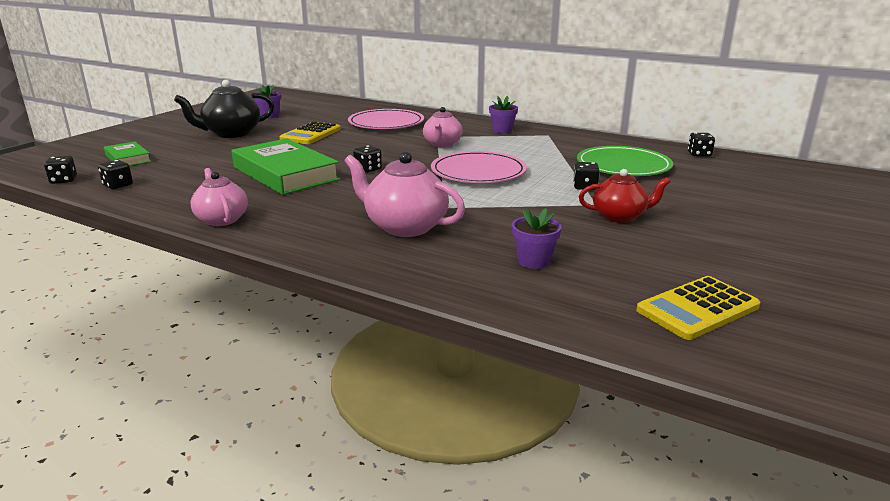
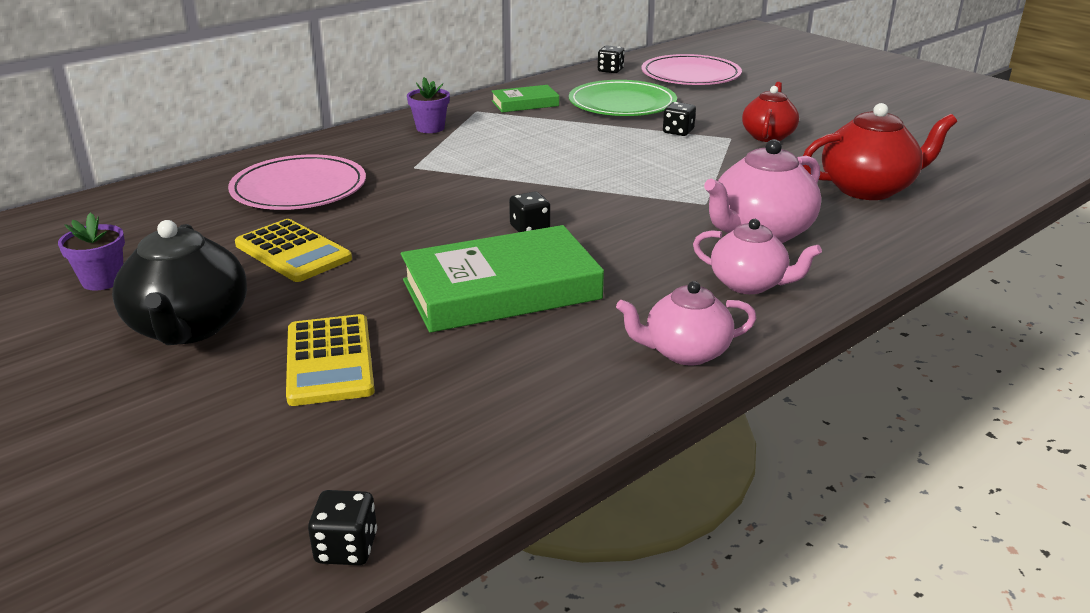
camera: 70 degrees left, 5 degrees up
(118, 185) = (442, 463): black dice -> none
(128, 158) = (248, 459): green book -> green book (525, 103)
(442, 144) = (456, 169): pink teapot -> pink teapot (749, 284)
(478, 172) = (592, 168): pink plate -> pink plate (690, 75)
(534, 261) = (868, 189): purple flower pot -> red teapot
(697, 308) = (964, 154): yellow calculator -> yellow calculator (330, 360)

